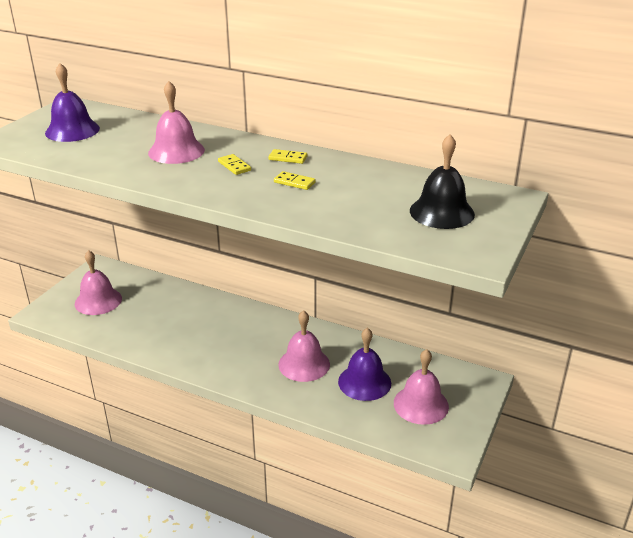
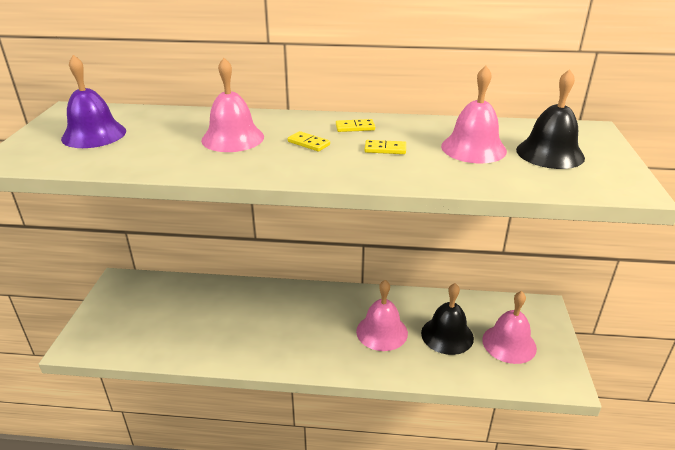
camera: 20 degrees left, 0 degrees up
(98, 301) = (135, 317): pink bell -> pink bell (473, 148)
(364, 382) = (447, 335): purple bell -> black bell

